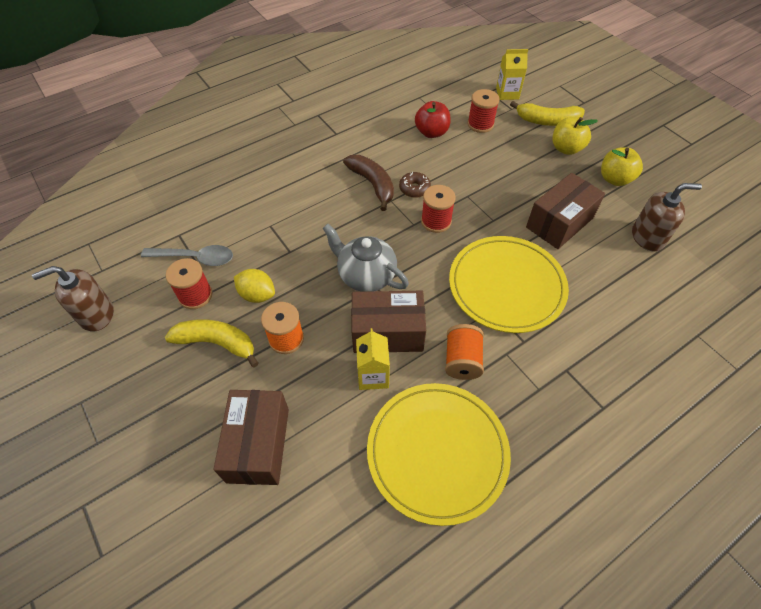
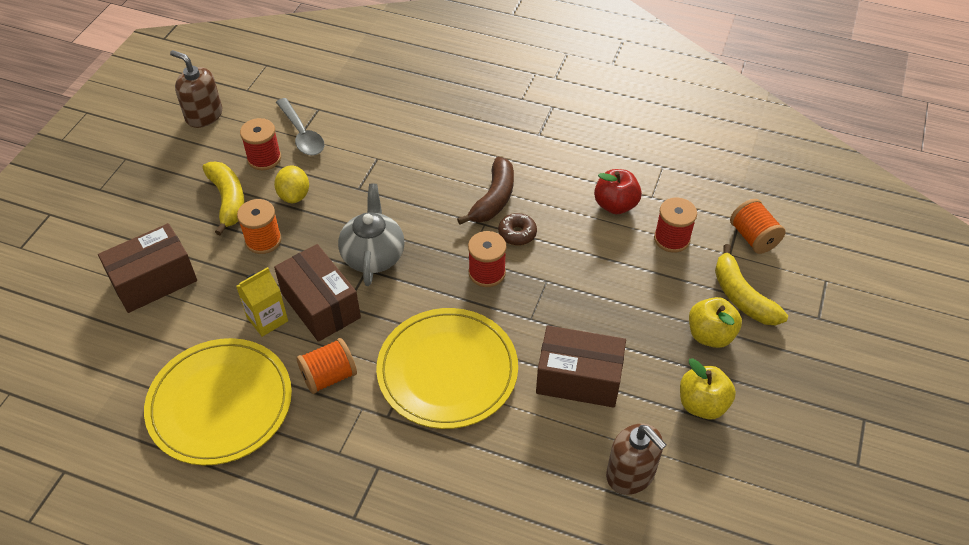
camera: 55 degrees right, 5 degrees down
(507, 93) = (753, 237): yellow carton -> orange spool

